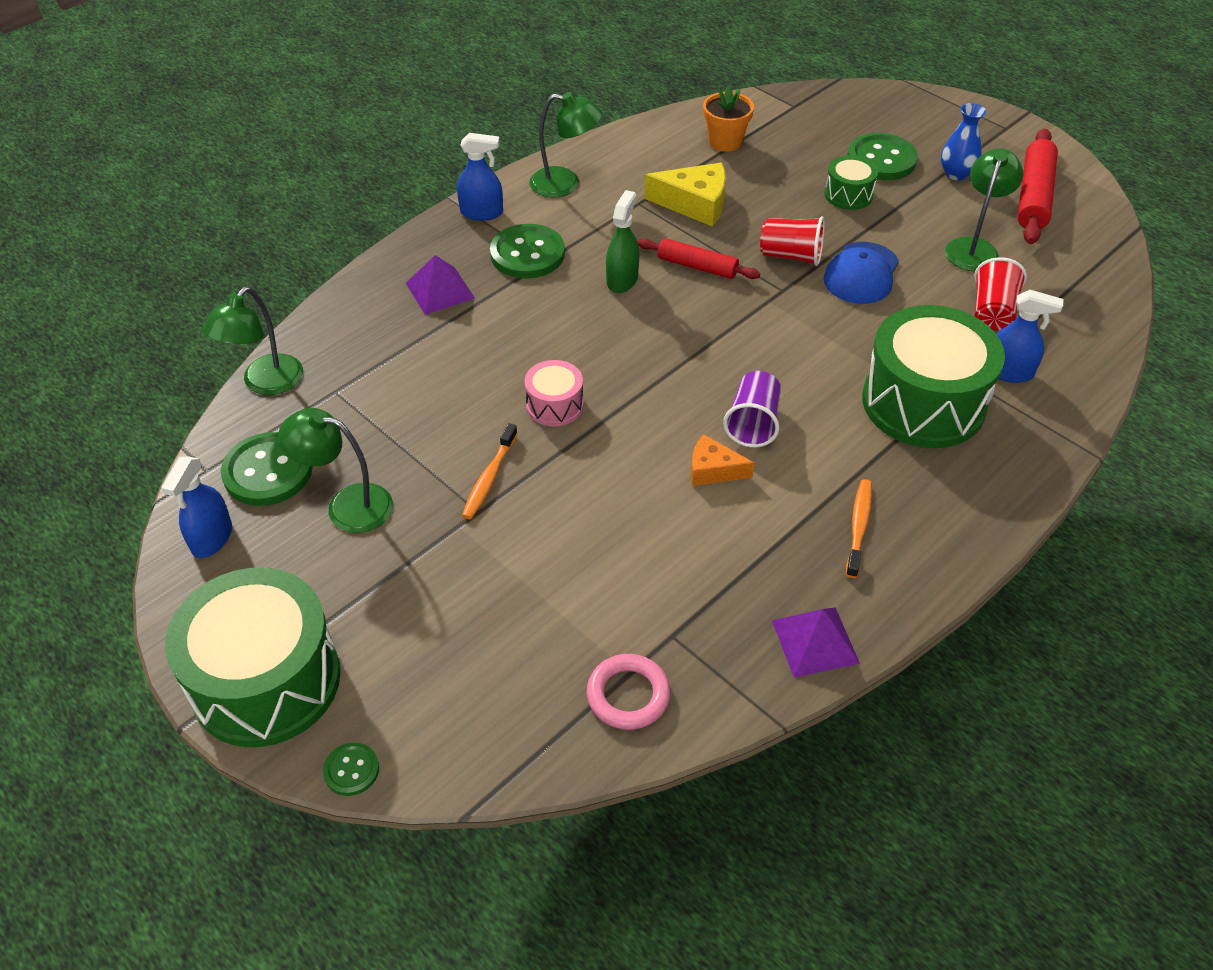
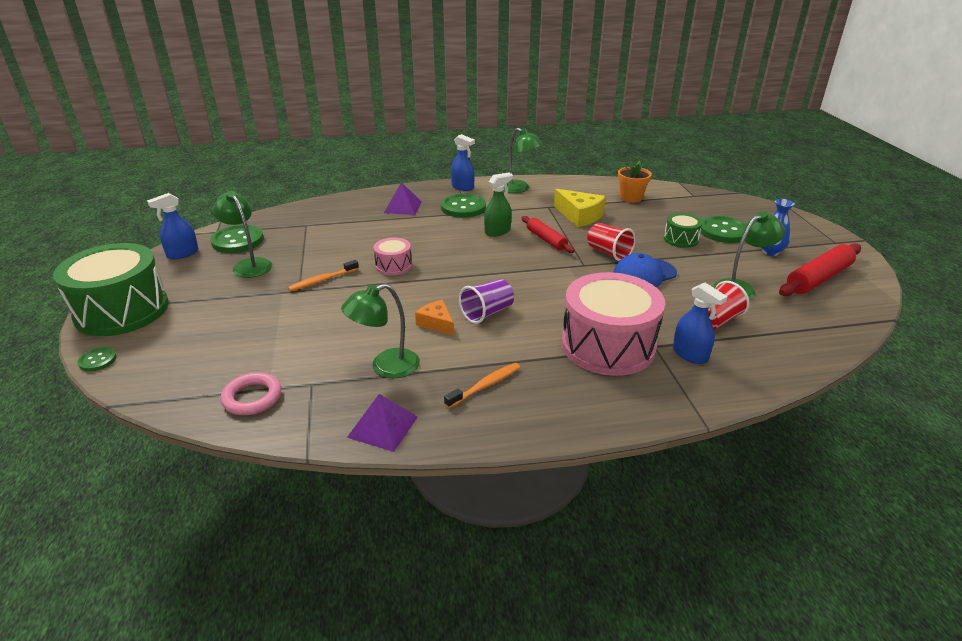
camera: 35 degrees right, 15 degrees down
(265, 383) = (283, 212): green lamp -> green lamp (386, 367)
(923, 403) = (608, 345): green drum -> pink drum

